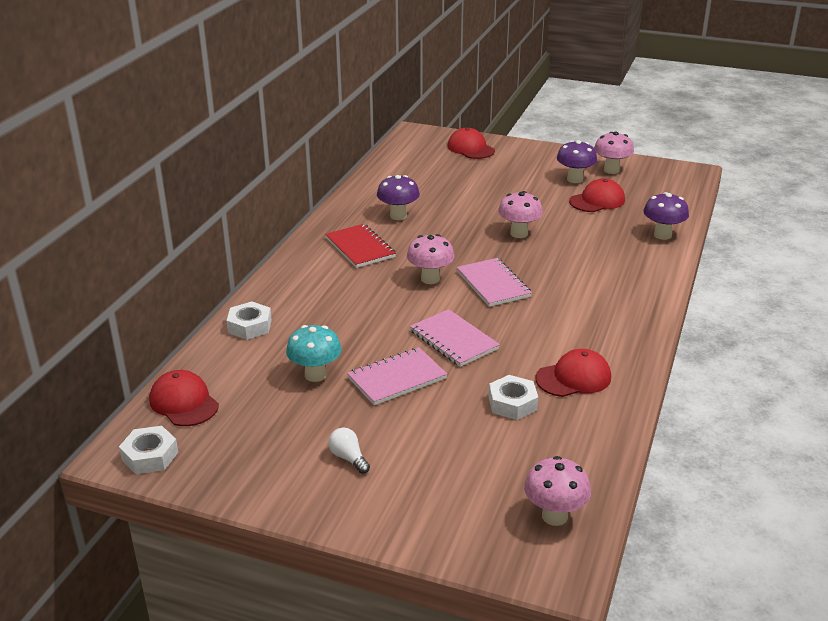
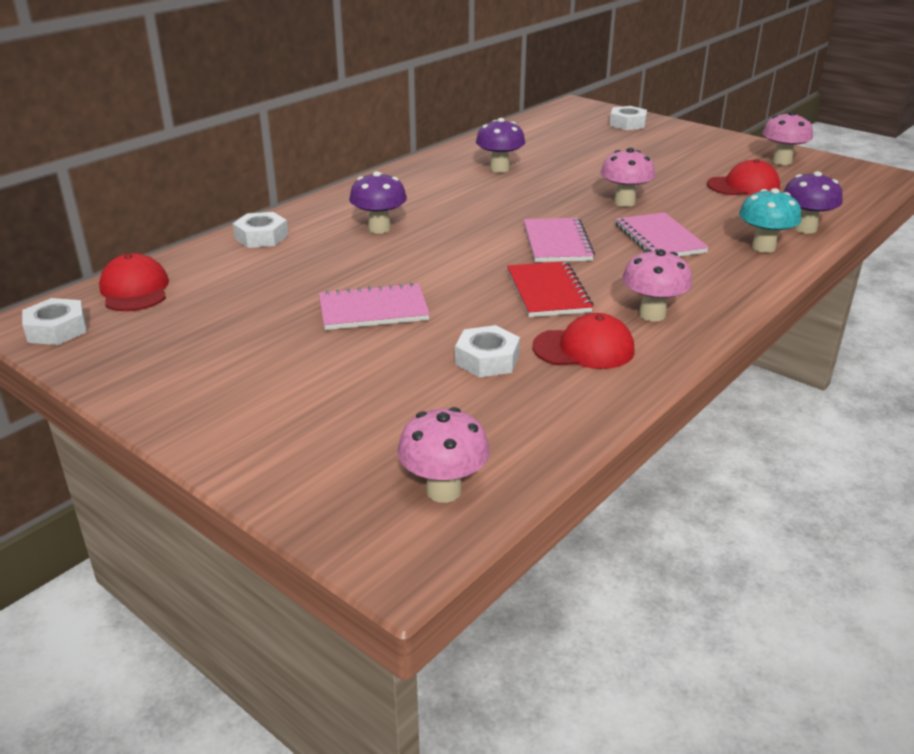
camera: 20 degrees right, 0 degrees up
(315, 375) = (288, 291): turquoise mushroom -> turquoise mushroom (763, 247)
(348, 458) = (253, 374): white light bulb -> none
(360, 248) = (435, 189): red notebook -> red notebook (548, 292)
(430, 279) = (488, 227): pink mushroom -> pink mushroom (652, 314)
(453, 340) = (468, 286): pink notebook -> pink notebook (659, 239)
(470, 148) = (627, 124): red cap -> white nut
(574, 179) = (730, 164): purple mushroom -> purple mushroom (379, 228)

